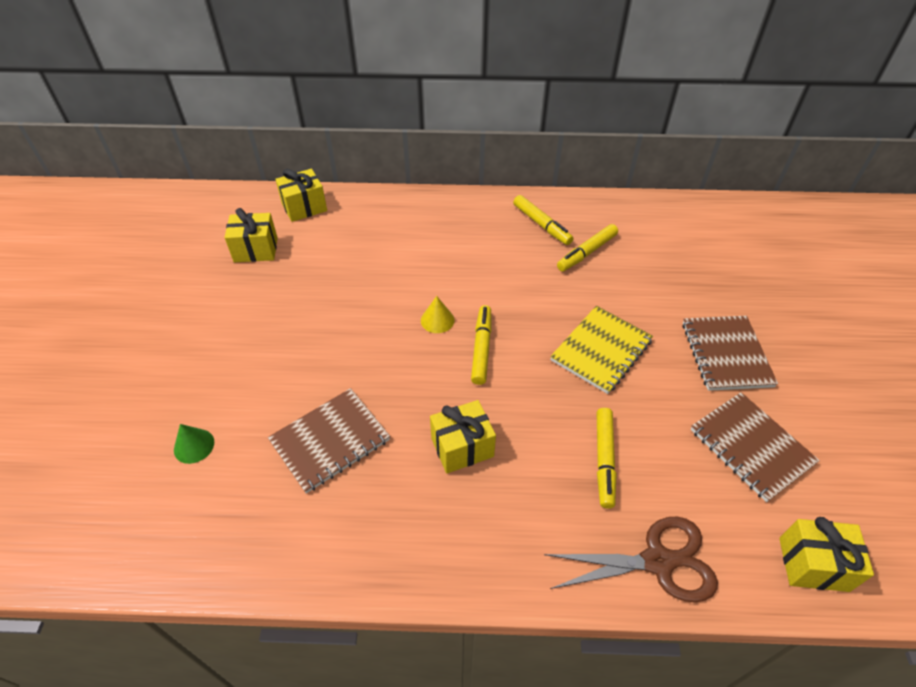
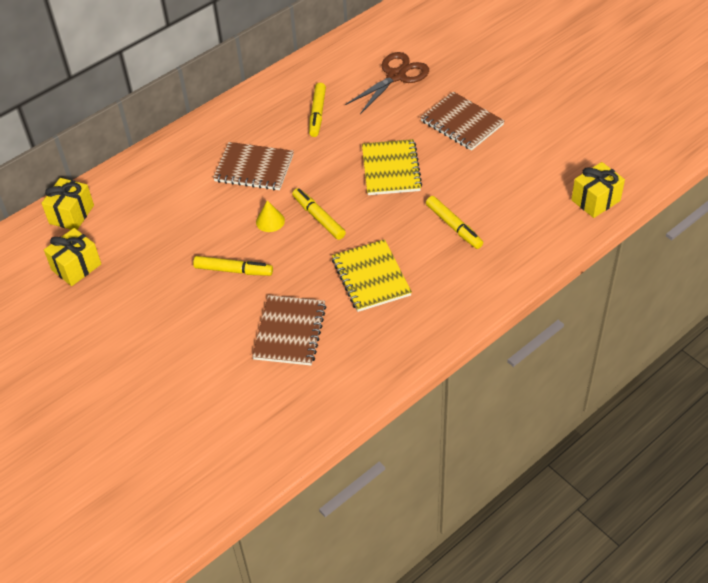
camera: 40 degrees left, 0 degrees up
(194, 446) = (207, 398): green cone -> none
(462, 447) = (371, 277): yellow gift -> yellow notebook
(542, 225) = (266, 114): yellow marker -> yellow marker (233, 270)
(658, 561) = (527, 253): brown scissors -> brown scissors (396, 76)
(750, 447) = (520, 165): brown notebook -> brown notebook (254, 168)

